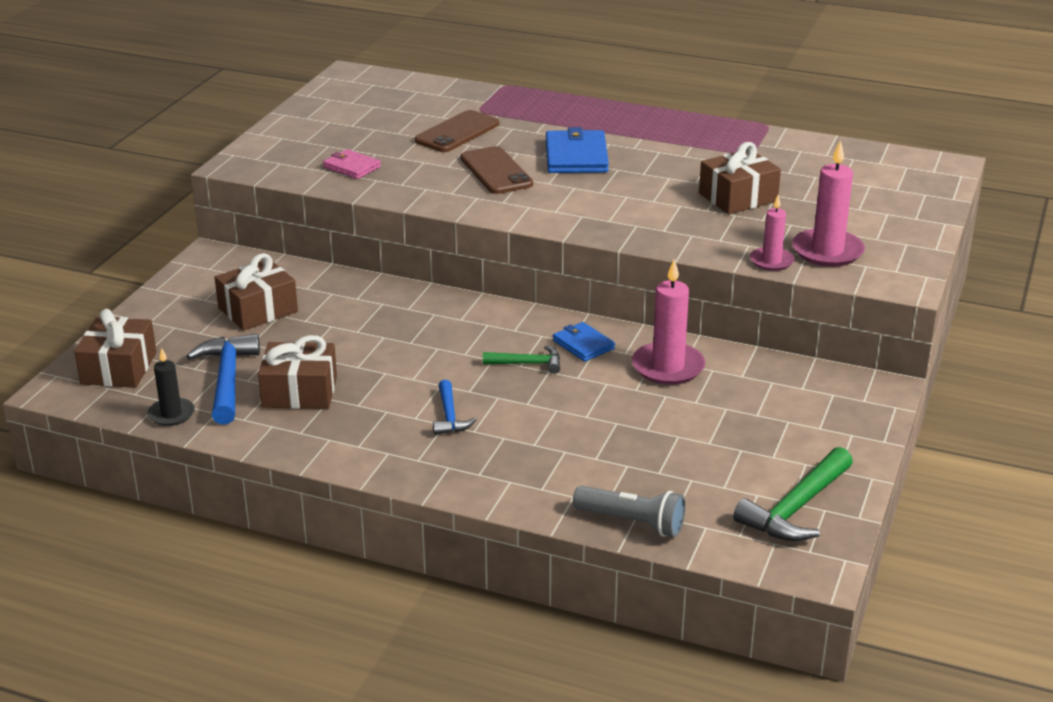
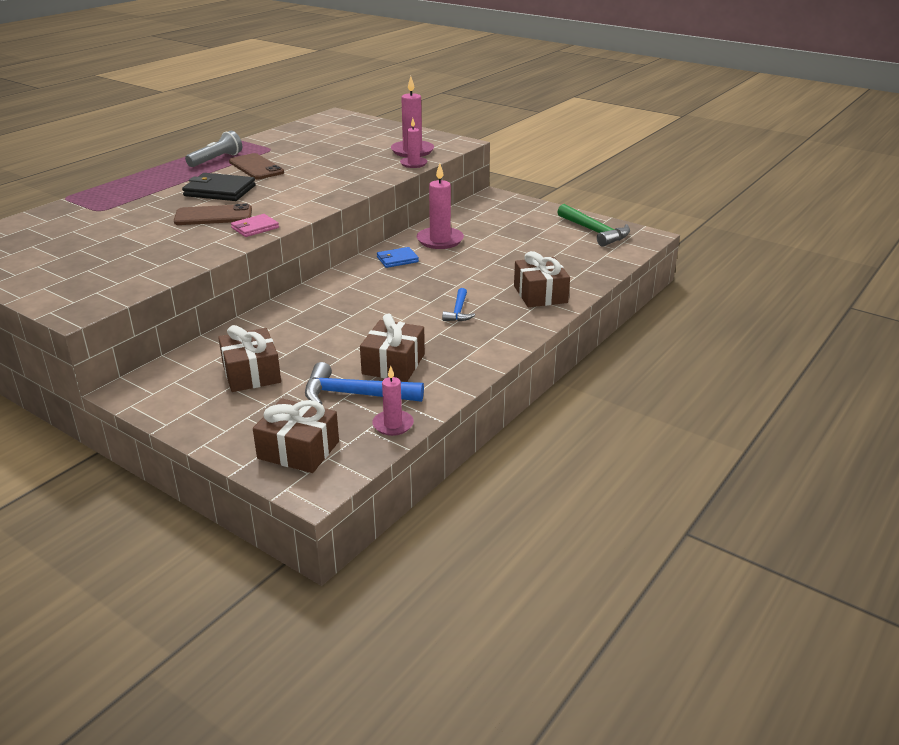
camera: 75 degrees left, 0 degrees up
(171, 414) = (393, 425): black candle -> pink candle
(352, 167) = (143, 263): pink wallet -> pink wallet (255, 228)
(449, 416) = (458, 311): blue hammer -> blue hammer turned 90 degrees clockwise
(457, 132) = (129, 221): brown phone -> brown phone (256, 167)
(528, 364) = (409, 279): green hammer -> none
(576, 156) = (219, 191): blue wallet -> black wallet
(632, 522) = (596, 272): grey flashlight -> grey flashlight (216, 160)
(738, 197) = (327, 160): brown gift -> brown gift (540, 294)

